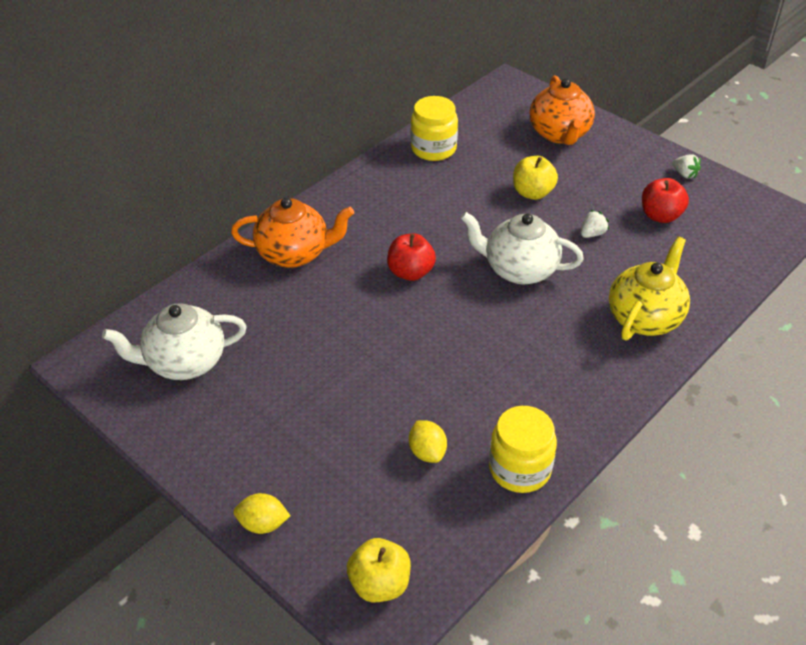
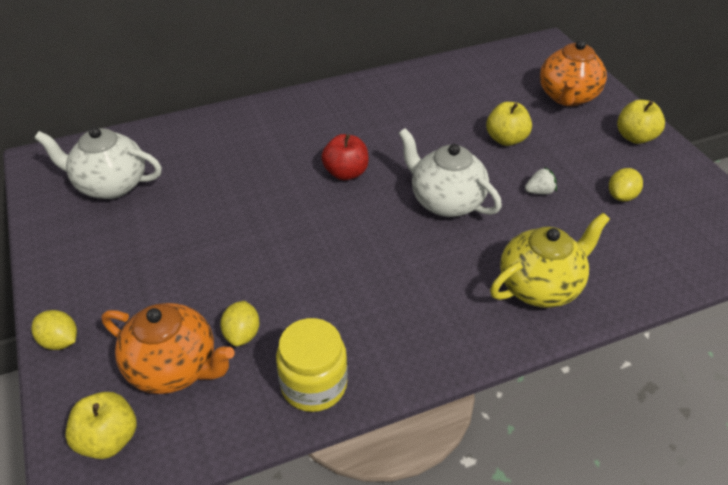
camera: 25 degrees right, 0 degrees up
(294, 254) = (261, 128): orange teapot -> orange teapot (174, 368)
(433, 149) = (441, 79): yellow jar -> none
(639, 157) = (635, 137): none -> yellow apple
(660, 216) = (621, 196): red apple -> yellow lemon
(684, 174) = (672, 165): white strawberry -> none

